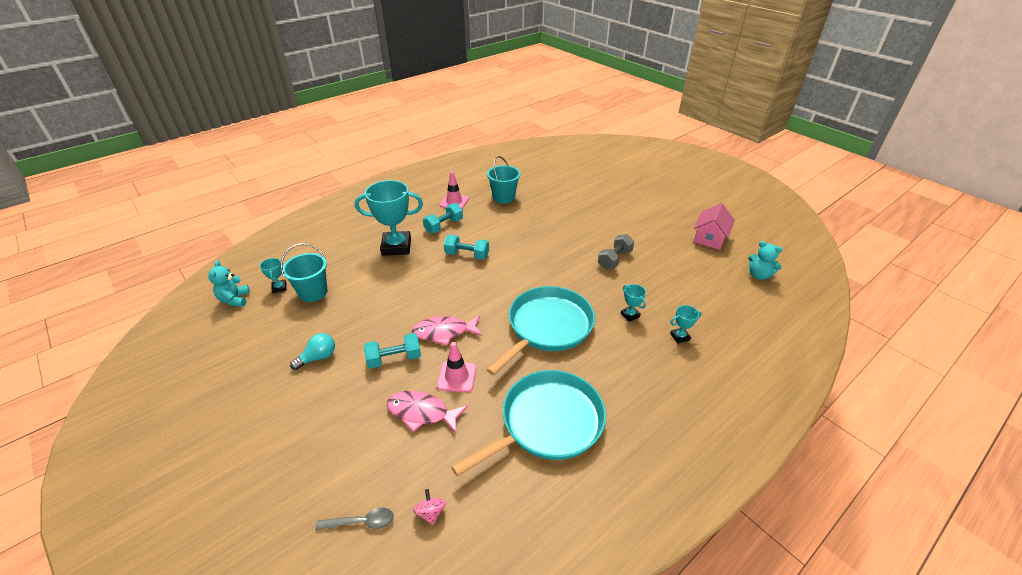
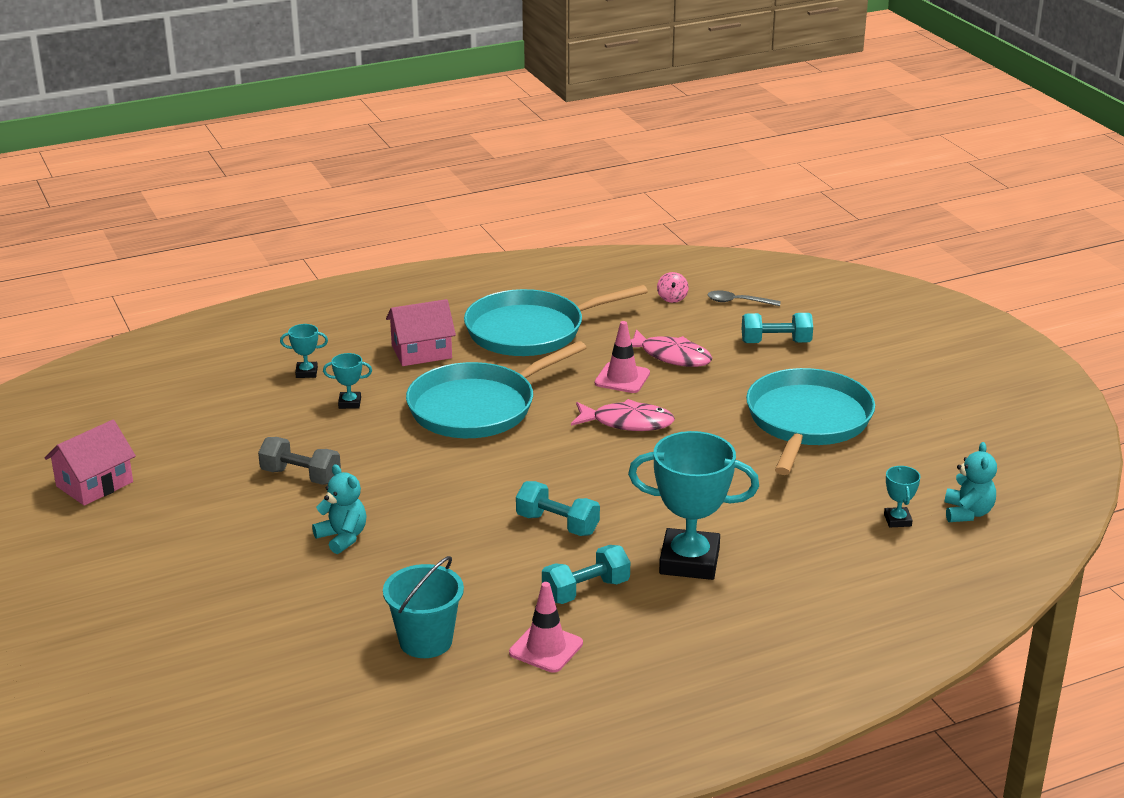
camera: 165 degrees left, 10 degrees down
(313, 292) = (836, 504): turquoise bucket -> none
(318, 357) = (807, 421): turquoise light bulb -> turquoise pan
(394, 359) = (701, 405): turquoise dumbbell -> turquoise dumbbell (776, 342)
(614, 259) = (301, 476): grey dumbbell -> grey dumbbell turned 60 degrees clockwise
(618, 376) = (421, 352): none -> pink house
(630, 315) = (349, 403): turquoise trophy -> turquoise trophy turned 75 degrees counterclockwise
(758, 275) = (98, 419): turquoise teddy bear -> turquoise teddy bear (342, 537)

